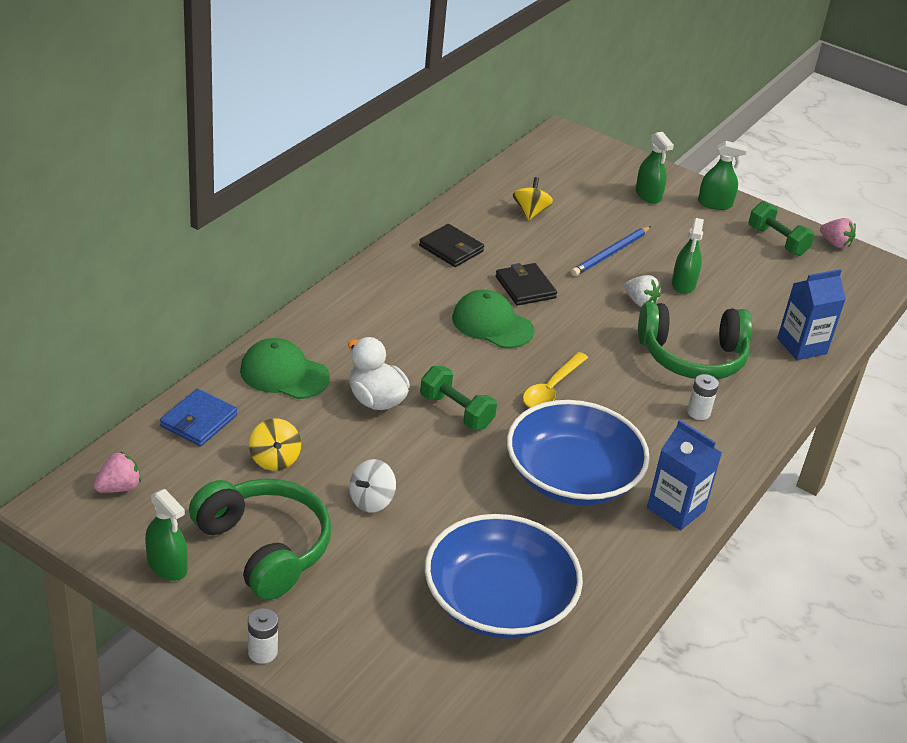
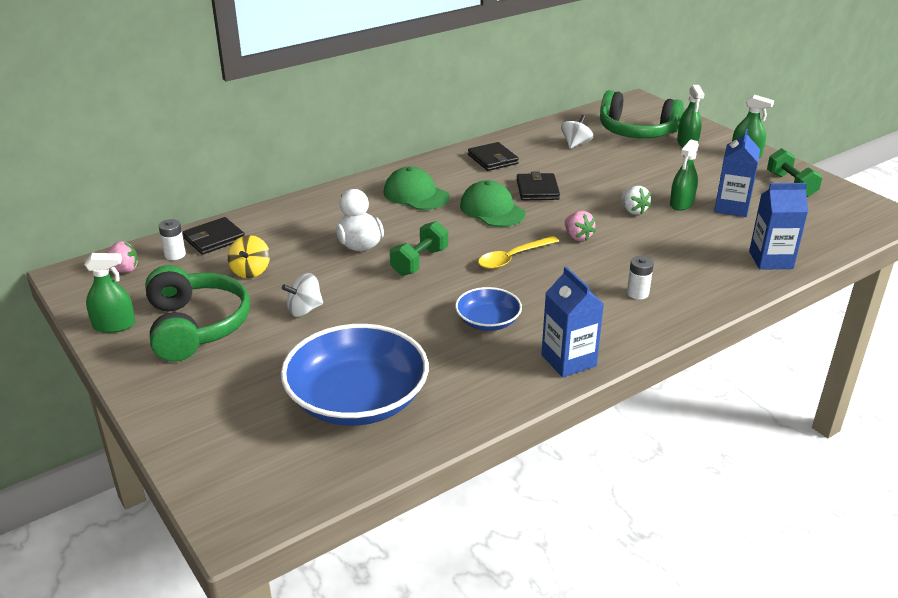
camera: 25 degrees right, 5 degrees down
(167, 566) = (114, 325): green spray bottle -> green spray bottle turned 75 degrees counterclockwise
(199, 421) = (214, 239): blue wallet -> black wallet
(262, 652) = (136, 397): white battery -> white battery (175, 255)
(284, 374) = (301, 219): green cap -> green cap (416, 194)
(456, 411) = (419, 262): green dumbbell -> green dumbbell turned 60 degrees clockwise
(530, 212) = (575, 144): yellow spinning top -> white spinning top
(572, 476) = (488, 321): blue bowl -> blue bowl, size x0.51
(610, 253) = (628, 177): blue pencil -> none
(692, 357) = (657, 254): green headphones -> green headphones (636, 131)
(734, 281) = (731, 207): none -> blue carton
(835, 243) = (848, 192): pink strawberry -> pink strawberry (577, 237)

